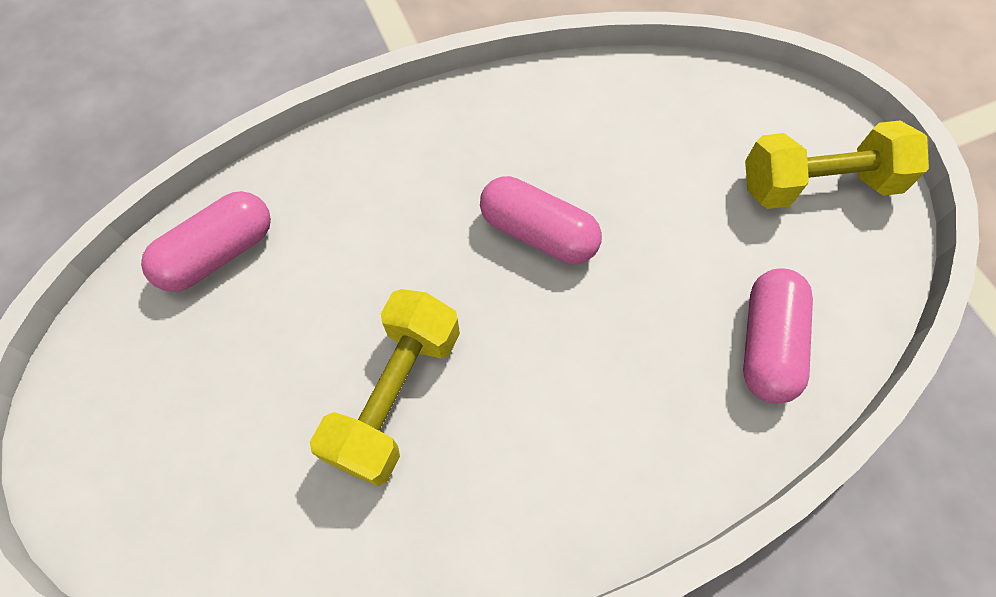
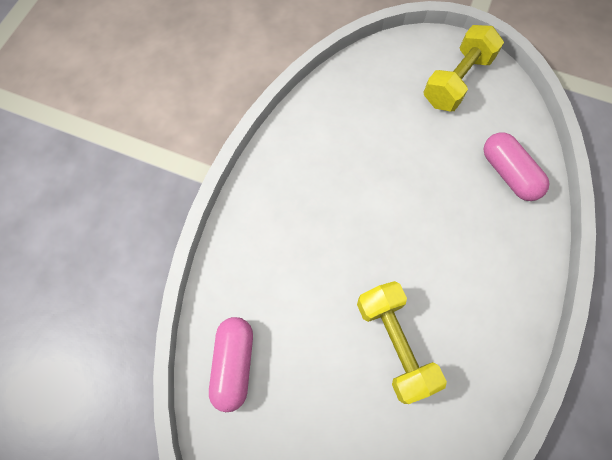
camera: 45 degrees left, 5 degrees up
(538, 233) = (370, 209): pink capsule -> none

